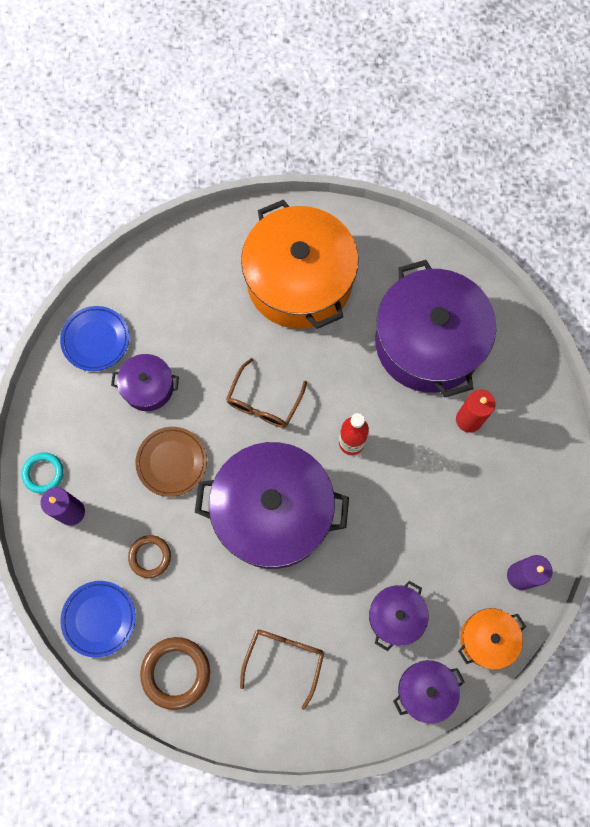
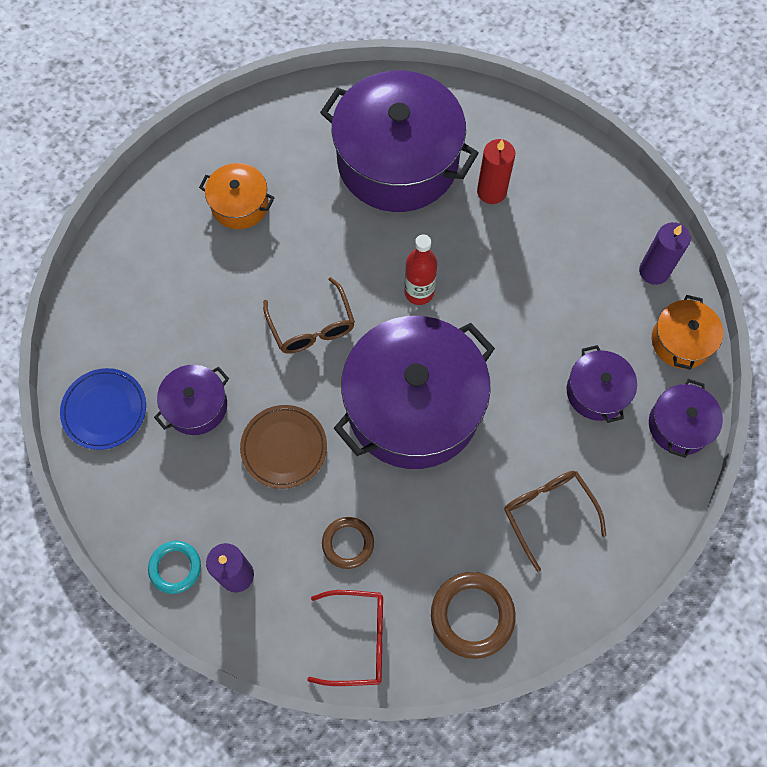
camera: 45 degrees left, 5 degrees down
(99, 618) = (358, 639): blue plate -> red glasses
(299, 281) = (240, 205): orange pot -> orange pot, size x0.47

